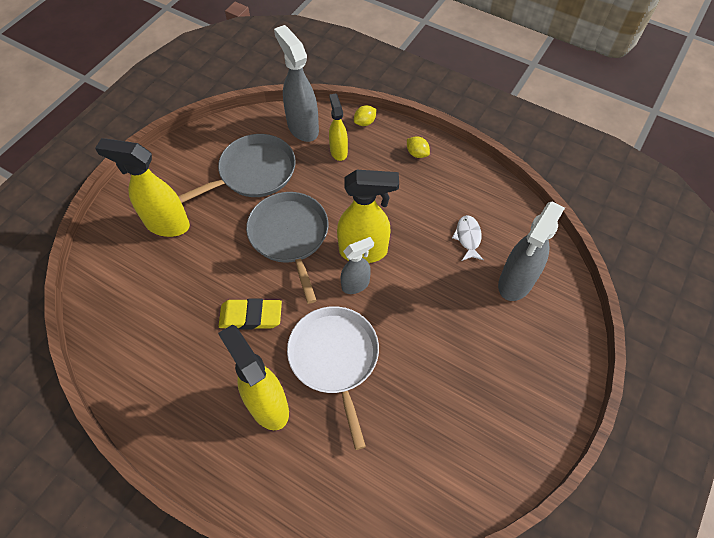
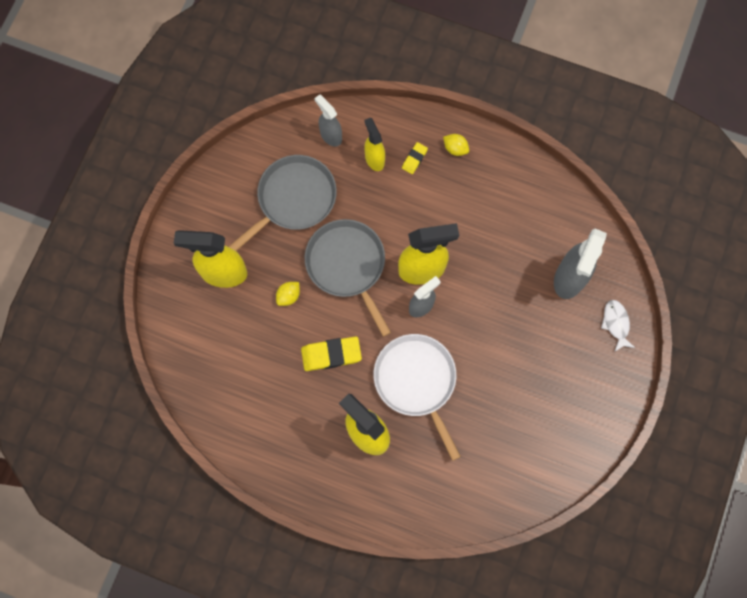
camera: 10 degrees left, 15 degrees up
(302, 127) = (330, 135): grey spray bottle -> grey spray bottle, size x0.60
(365, 122) = (394, 118): yellow lemon -> yellow lemon (288, 296)
(376, 156) = (414, 159): none -> yellow eraser
(468, 237) = (519, 238): white fish -> white fish (616, 323)

